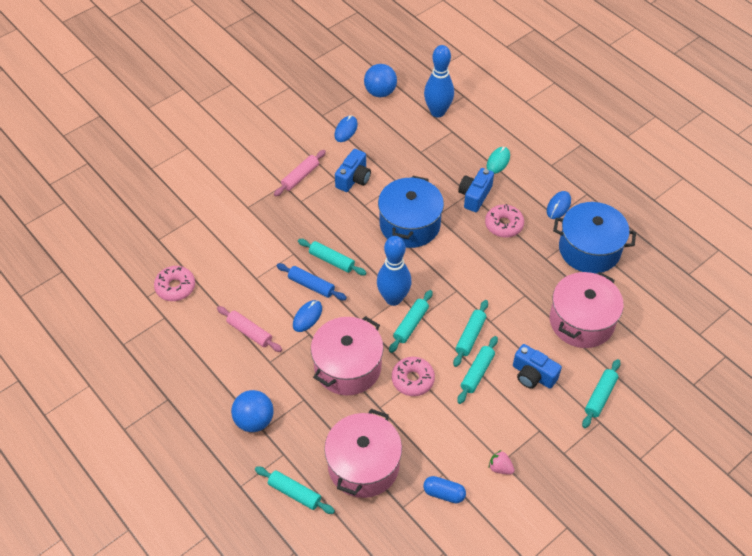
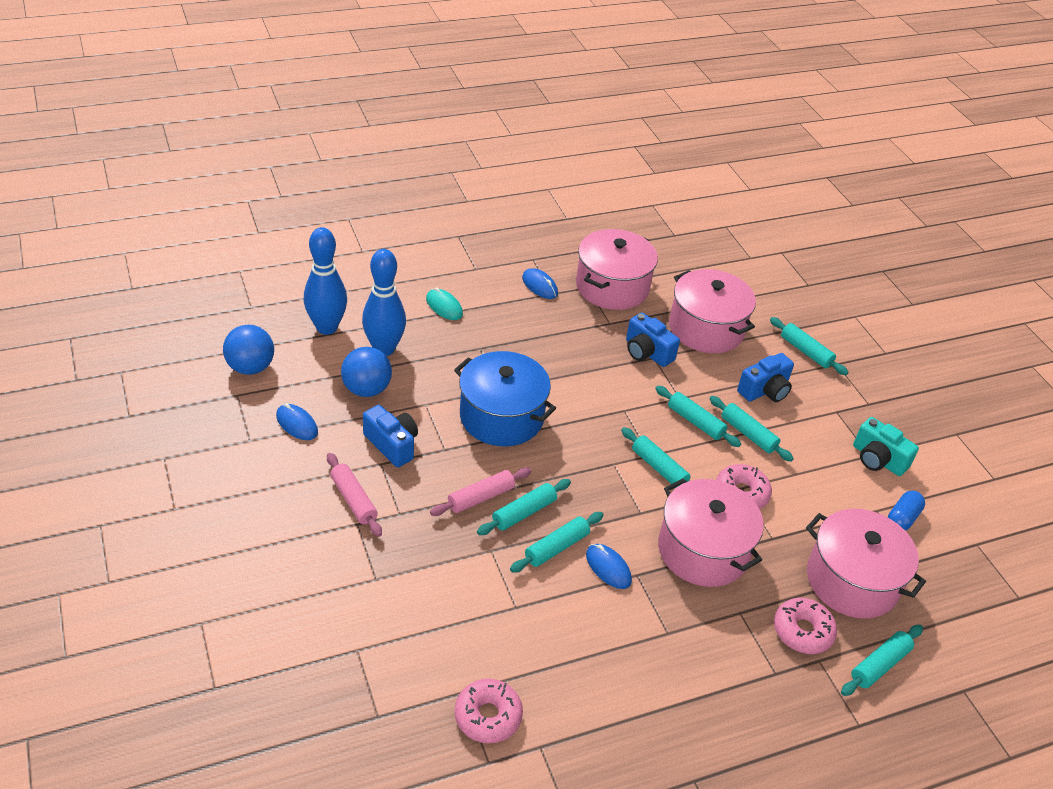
camera: 75 degrees left, 10 degrees down
(249, 332) = (610, 642): pink rolling pin -> pink rolling pin (481, 497)
(254, 420) = (759, 679): blue ball -> blue ball (366, 389)
(311, 285) = (556, 547): blue rolling pin -> turquoise rolling pin
(393, 298) = (613, 471): blue bowling pin -> blue bowling pin (384, 349)
(474, 196) = (487, 345): blue camera -> blue camera (647, 352)
(500, 468) = (877, 459): pink strawberry -> turquoise camera
(504, 225) = (545, 337): pink donut -> pink donut (802, 631)
(589, 249) = (612, 287): blue pot -> pink pot

